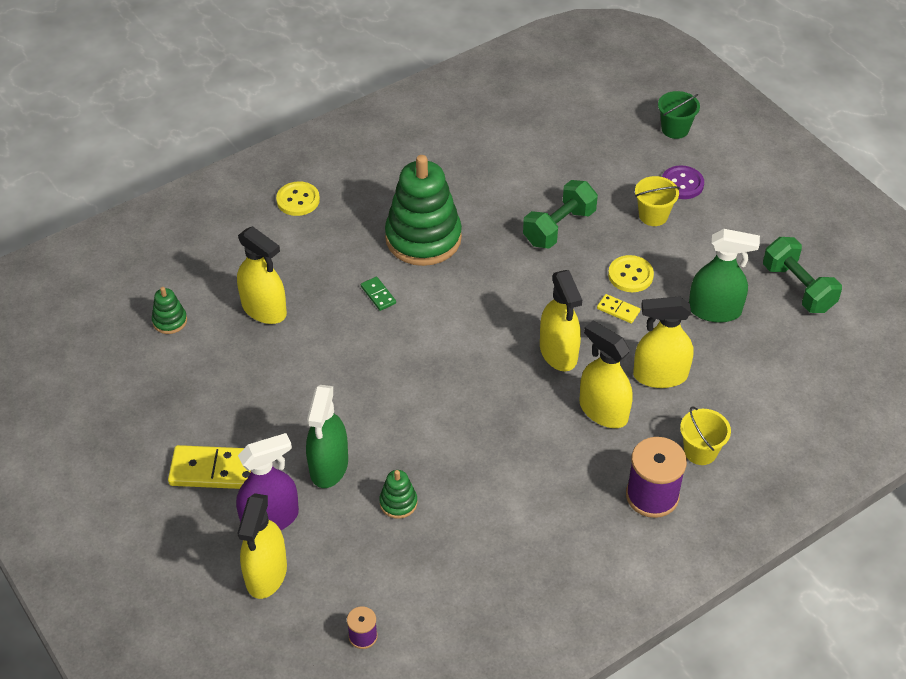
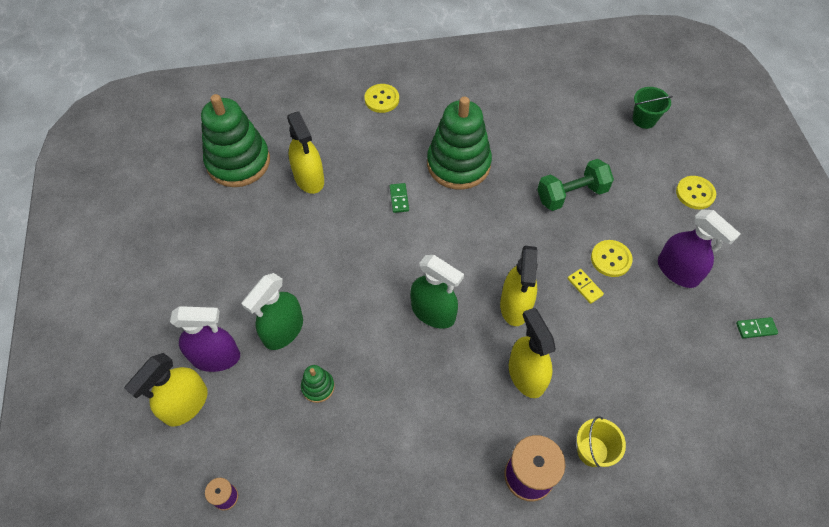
camera: 25 degrees right, 10 degrees up
(170, 321) = (238, 162): green stacking toy -> green stacking toy, size x2.32
(216, 470) = (201, 297): yellow domino -> none
(653, 215) = (656, 213): yellow bucket -> none
(660, 375) = (591, 362): yellow spray bottle -> none
(675, 129) = (711, 143): green bucket -> green bucket (644, 119)
(682, 184) = (695, 193): purple button -> yellow button
(701, 263) = (677, 271): none -> purple spray bottle
(714, 310) = (669, 320): green spray bottle -> green spray bottle (433, 312)
(798, 288) = (756, 328): green dumbbell -> green domino

